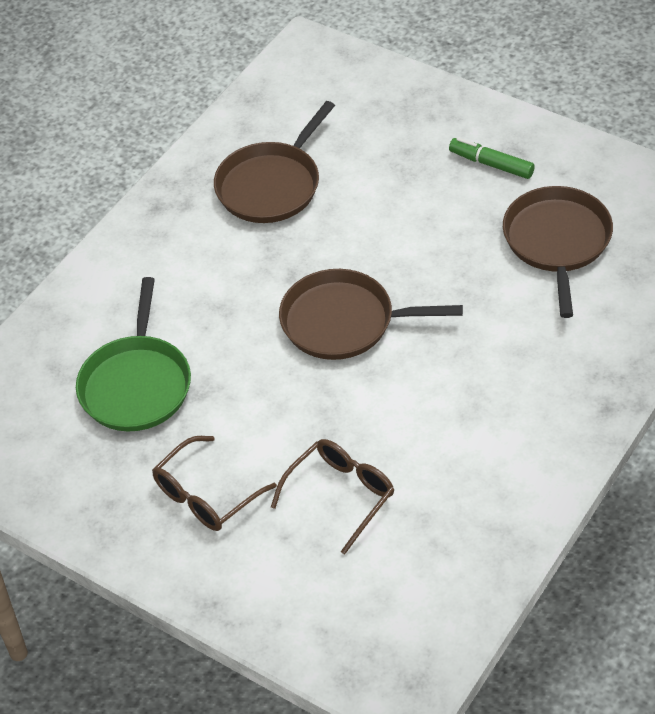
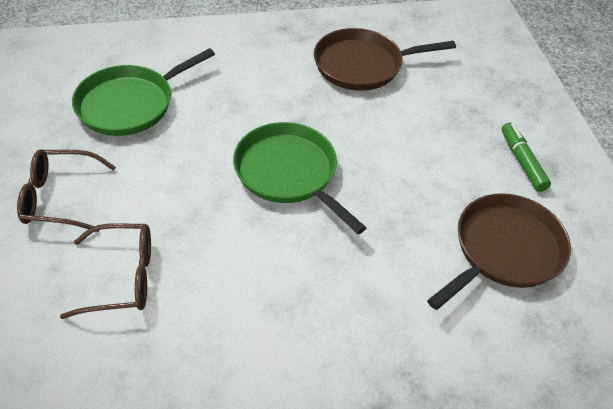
camera: 40 degrees right, 0 degrees up
(344, 322) = (289, 173): brown pan -> green pan

